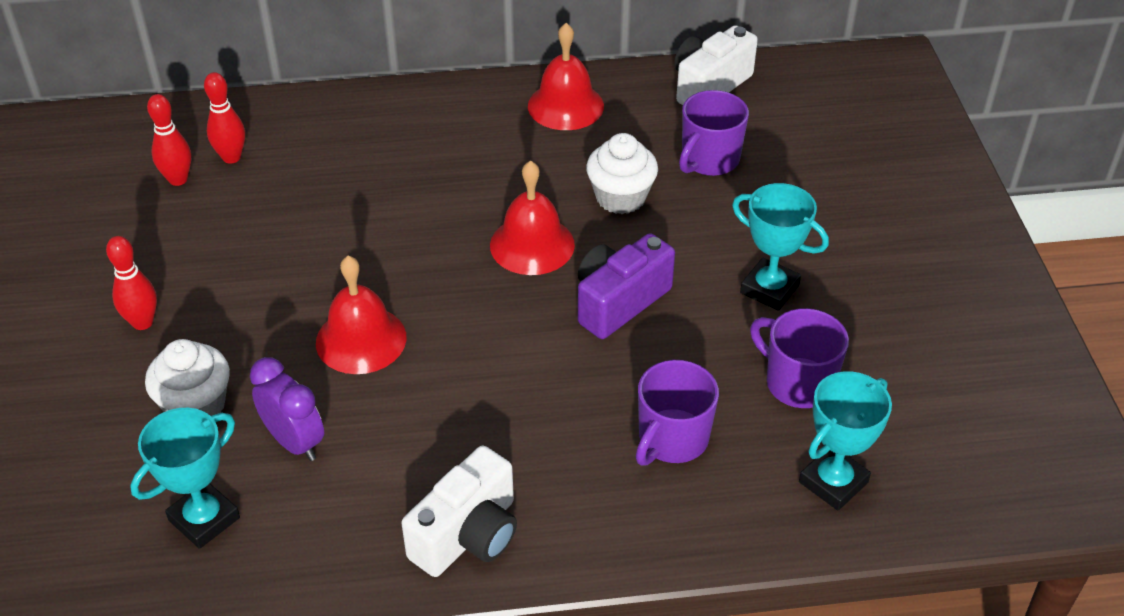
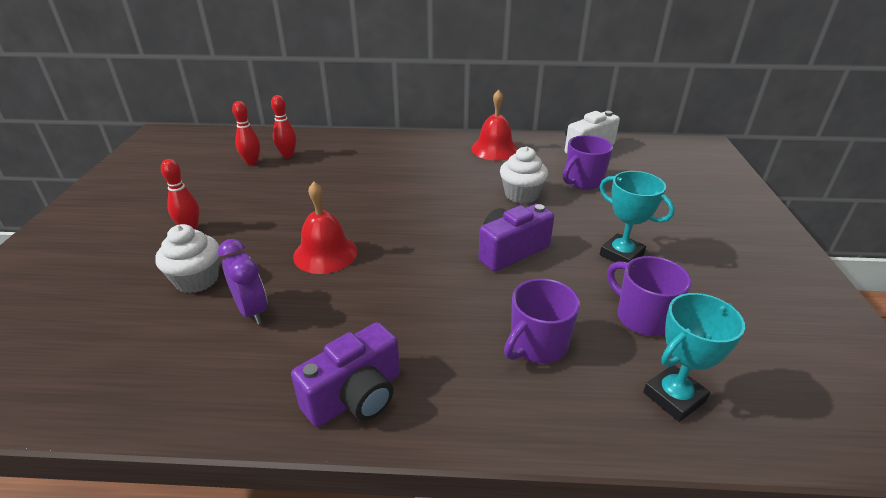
camera: 10 degrees right, 10 degrees down
(204, 519) = (161, 355): turquoise trophy -> none
(468, 535) = (355, 396): white camera -> purple camera
(532, 245) = (457, 213): red bell -> none

